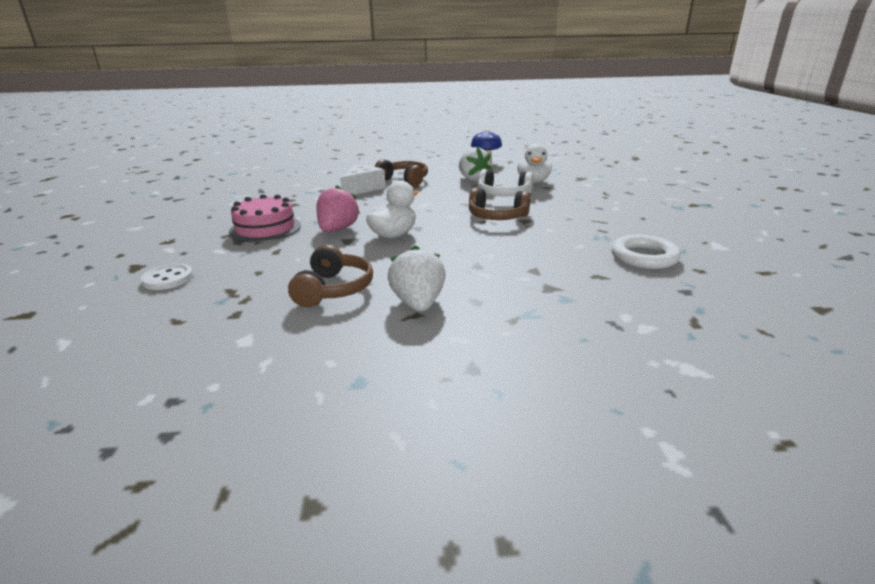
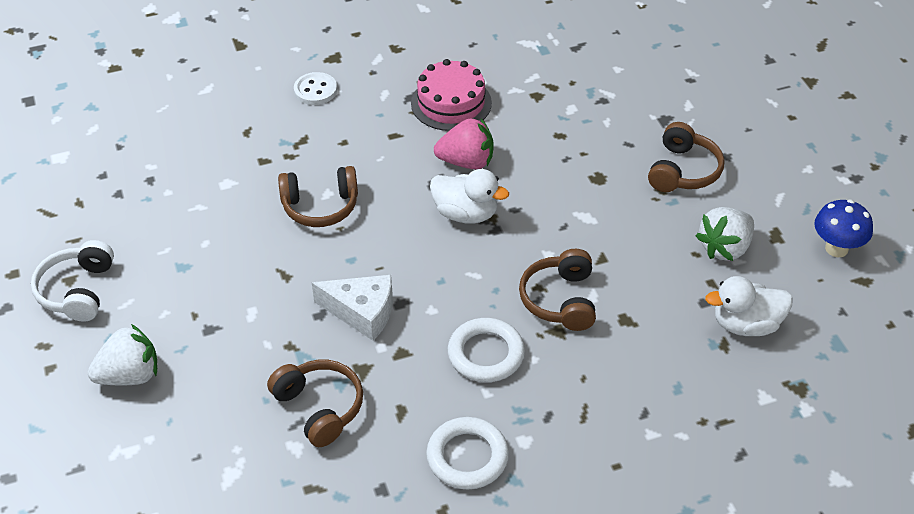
camera: 75 degrees right, 20 degrees up
(362, 188) = (626, 138): white cheese -> white cheese (362, 312)
(418, 303) = (306, 273): white strawberry -> white strawberry (130, 375)
(503, 195) = (660, 295): white headphones -> white headphones (77, 291)
(542, 242) = (486, 354): none -> white ring
(595, 311) = (319, 408): none -> brown headphones

